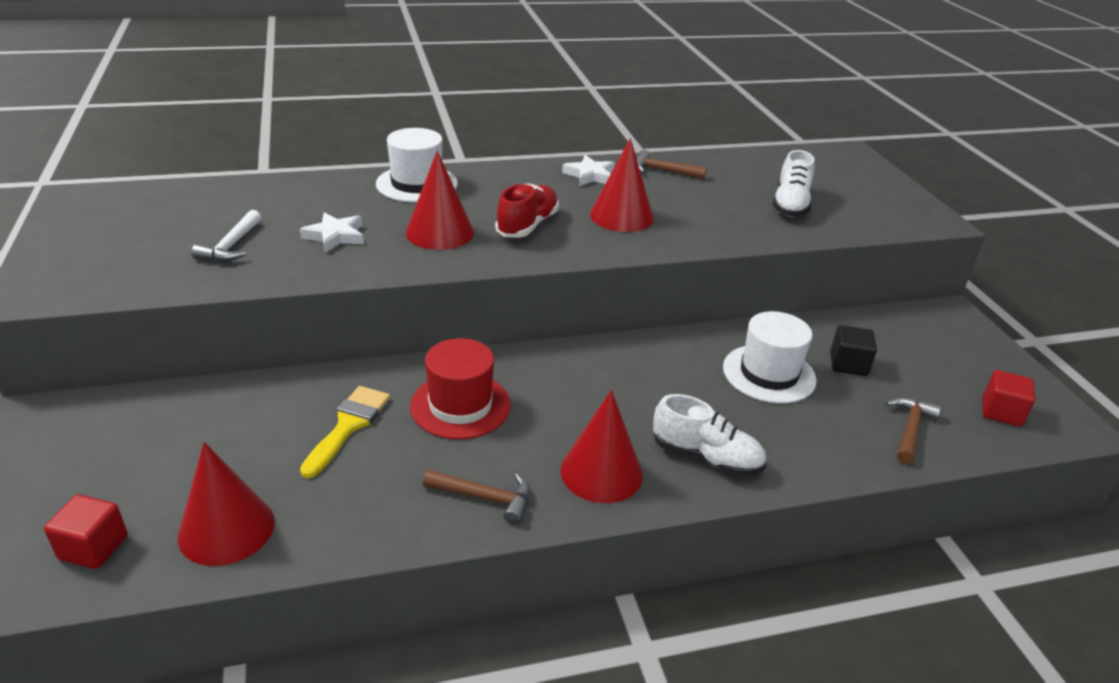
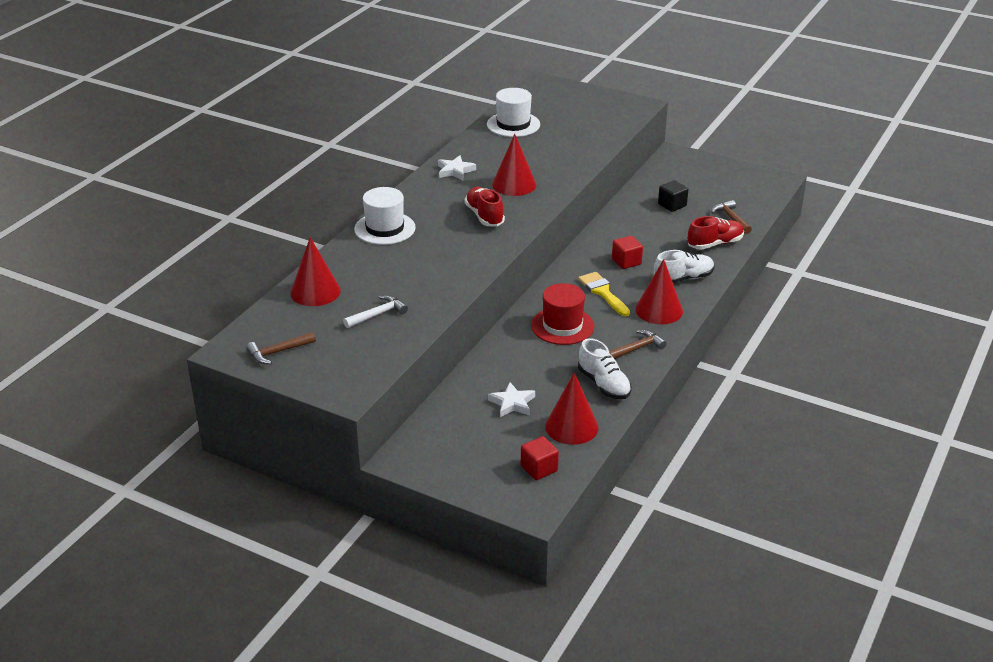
camera: 45 degrees left, 0 degrees up
(231, 246) = (377, 314): white hammer -> white hammer turned 90 degrees counterclockwise
(335, 236) = (413, 278): white star -> white star (512, 403)
(348, 426) = (536, 365): yellow brush -> yellow brush (602, 292)
(439, 232) = (454, 245): red cone -> red cone (315, 291)
(663, 171) = (483, 147): brown hammer -> brown hammer (278, 352)
(769, 374) = (651, 229): white hat -> white hat (513, 124)
(790, 205) = (571, 132): white shoe -> white shoe (604, 384)
(829, 445) = (715, 244): none -> red shoe
(1001, 412) = (749, 190): red cube -> red cube (626, 262)

